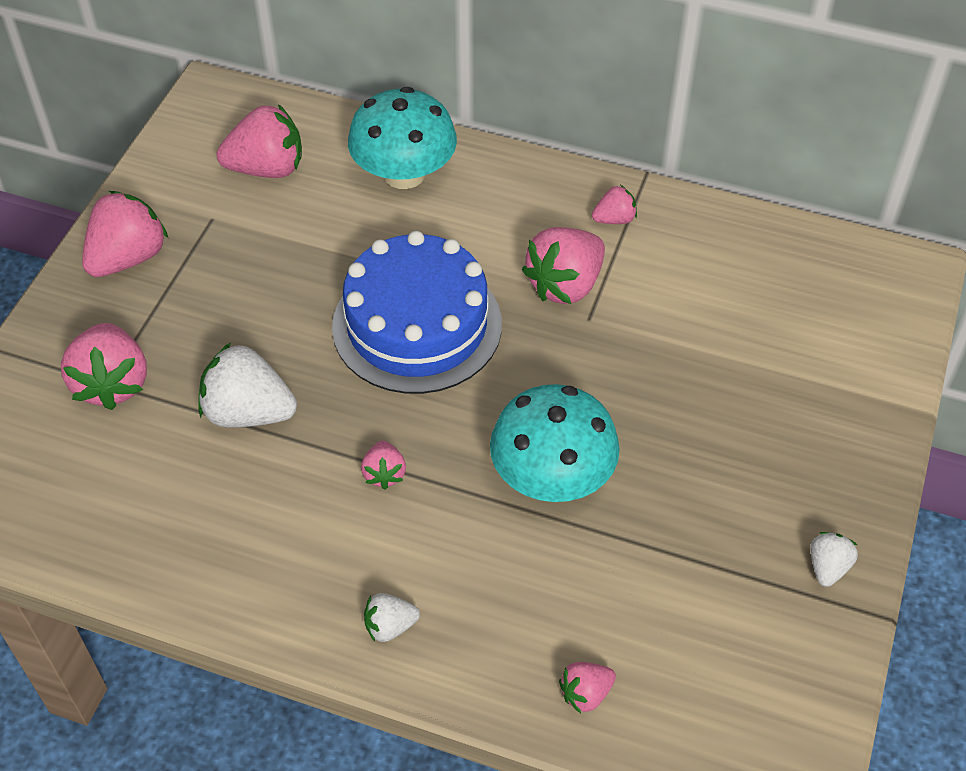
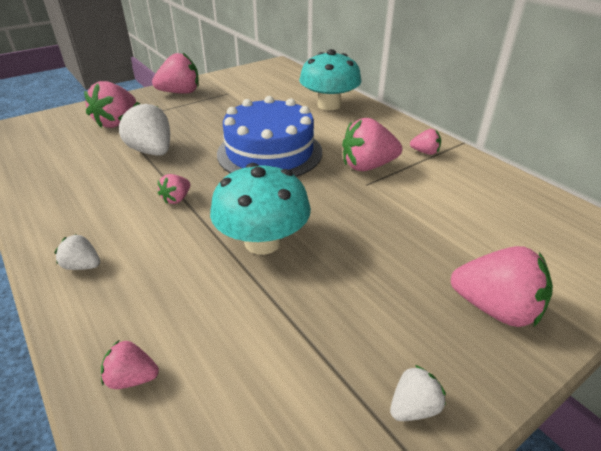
camera: 35 degrees right, 15 degrees down
(267, 169) = (270, 87): pink strawberry -> pink strawberry (495, 309)

